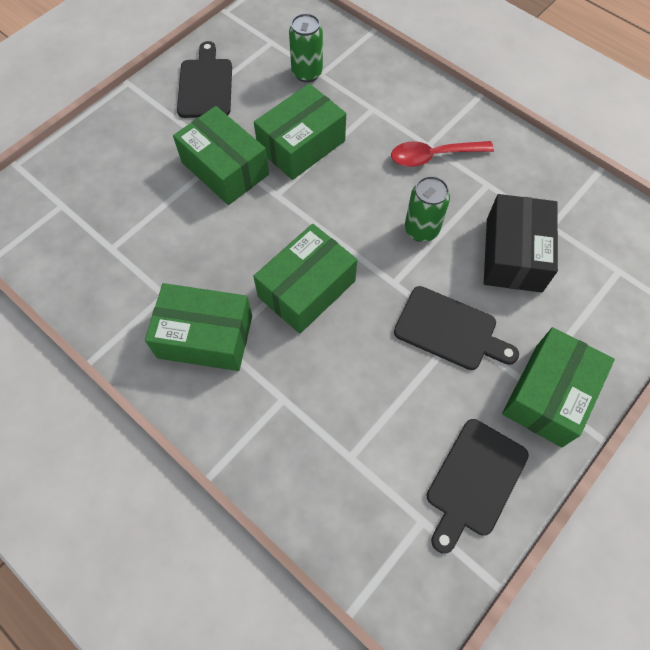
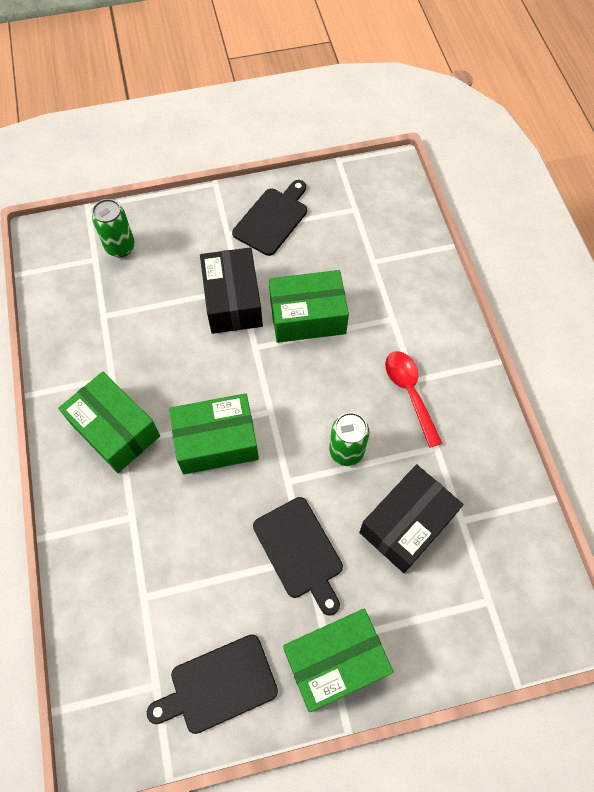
camera: 35 degrees right, 0 degrees up
(225, 168) = (233, 301): green box -> black box
(307, 73) = (362, 254): green can -> green can (120, 247)
(433, 156) = (409, 393): red spoon -> red spoon turned 45 degrees clockwise

